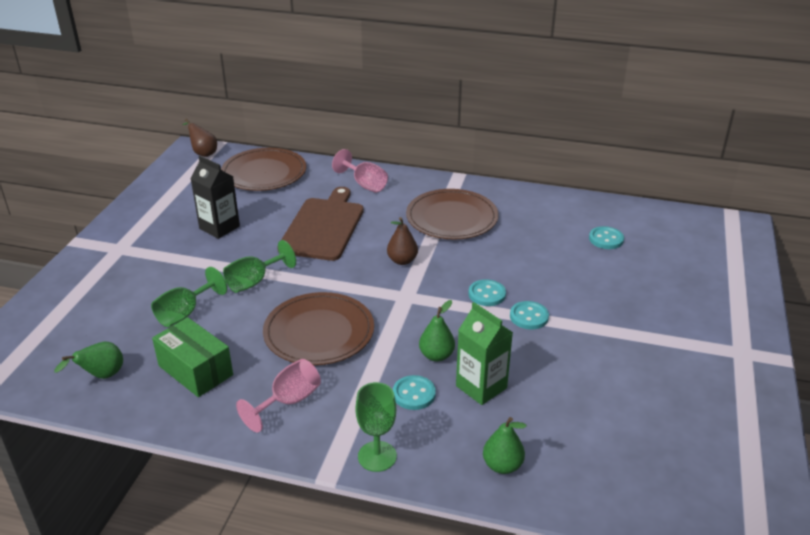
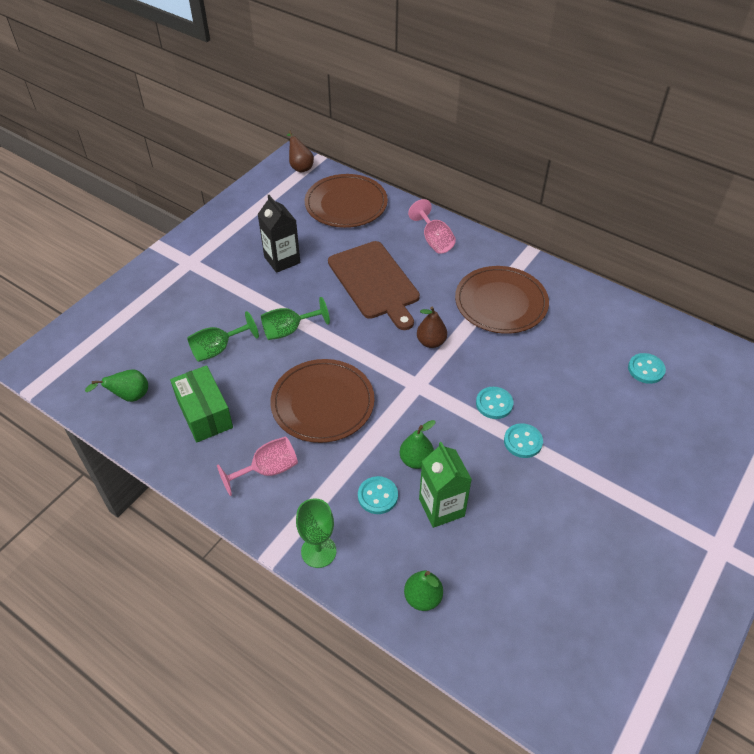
camera: 20 degrees right, 15 degrees up
(323, 226) = (375, 282): brown cutting board -> brown cutting board turned 120 degrees clockwise

